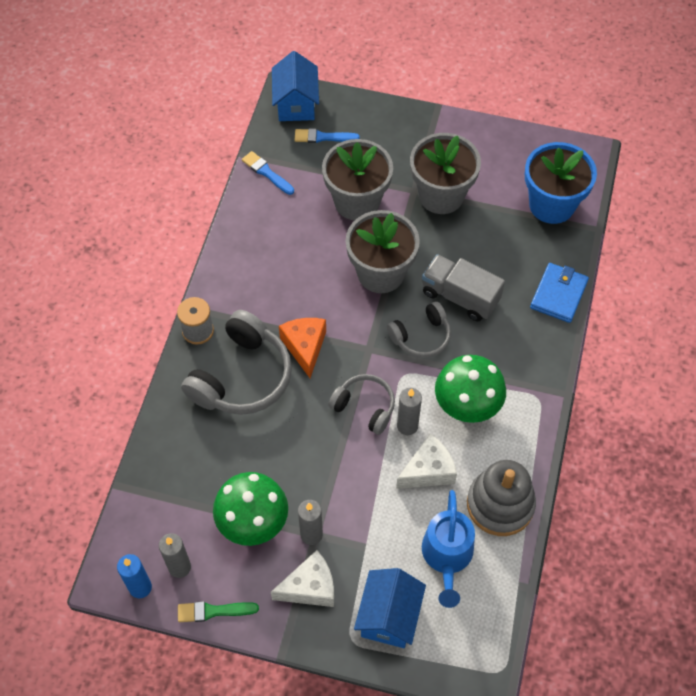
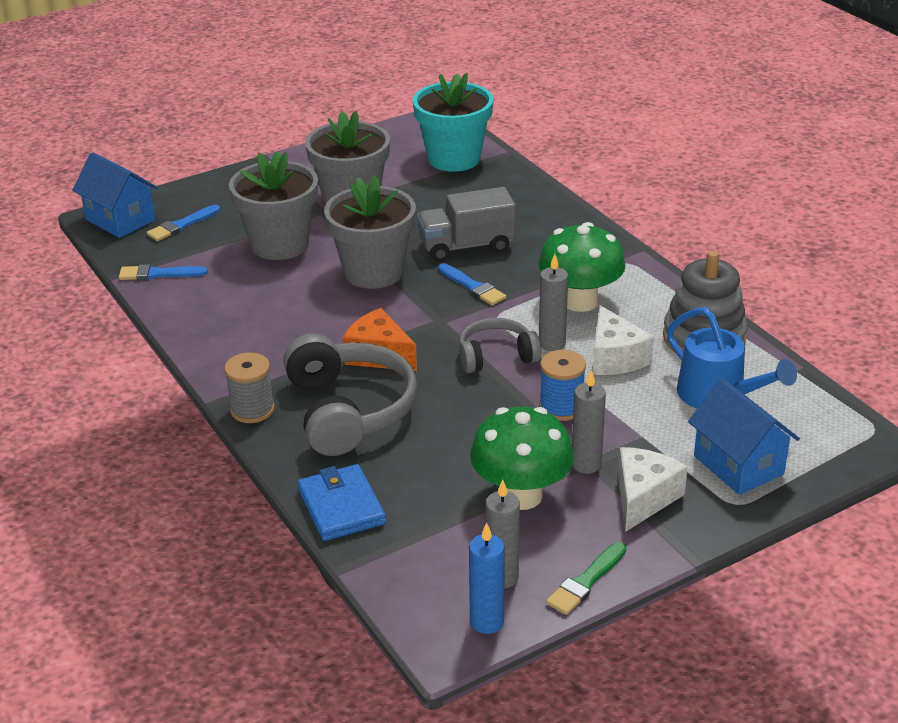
camera: 45 degrees left, 25 degrees down
(351, 480) = (561, 407): none -> blue spool
(421, 336) = (473, 287): grey headphones -> blue brush
(428, 471) = (615, 358): white cheese -> white cheese turned 150 degrees clockwise
(551, 205) = (454, 158): blue flower pot -> turquoise flower pot
(558, 294) = (543, 200): blue wallet -> blue wallet (341, 507)

